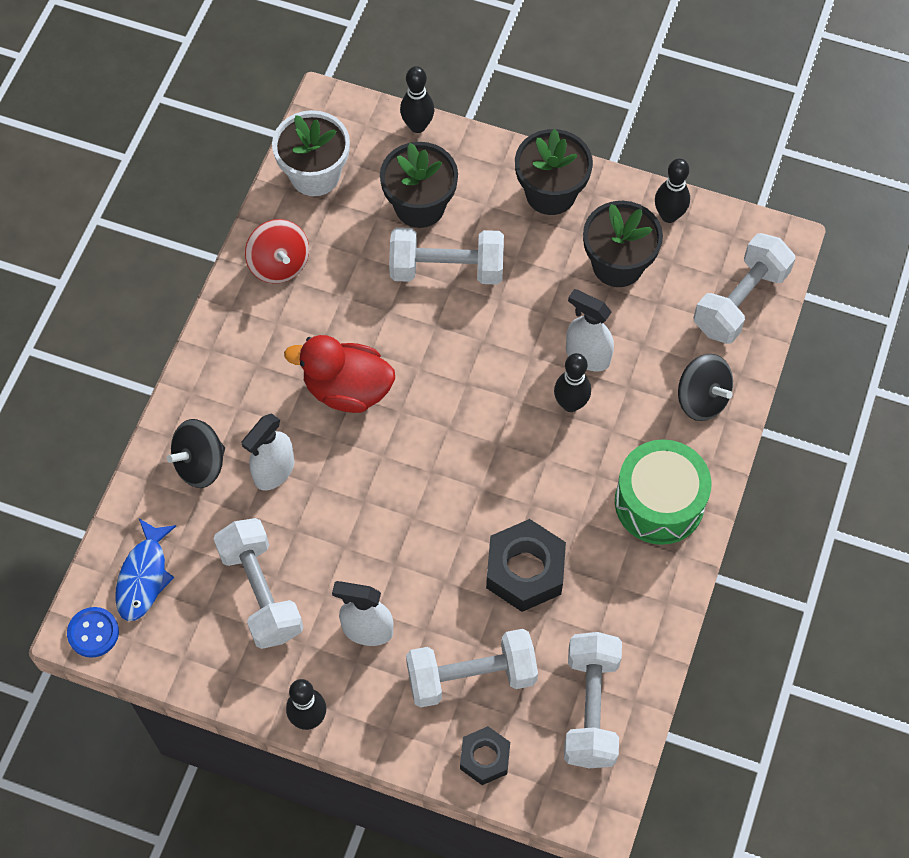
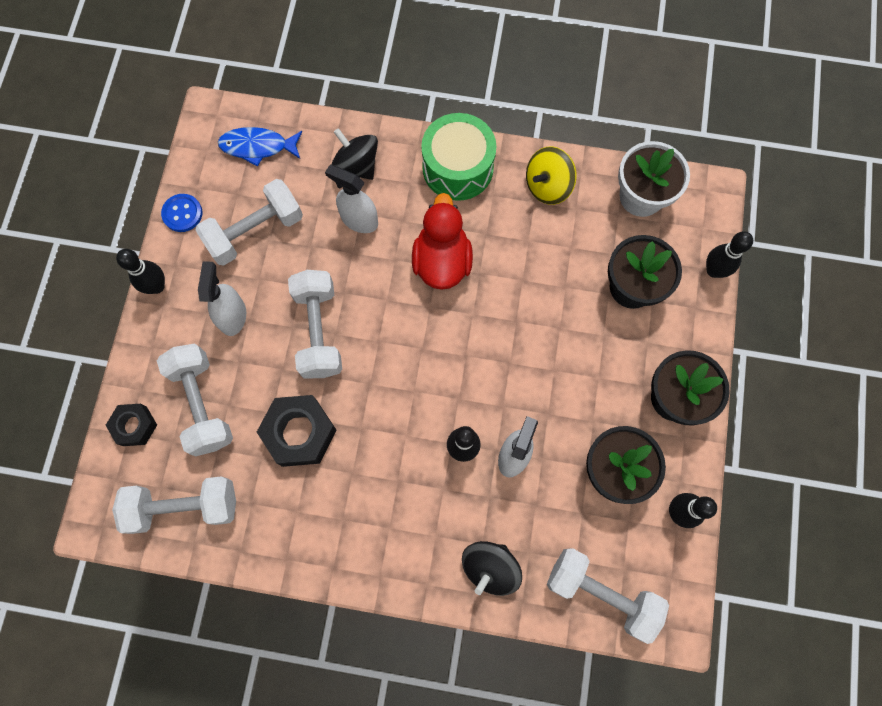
camera: 80 degrees right, 10 degrees up
(93, 633) = (209, 123): blue button -> blue button (182, 213)
(279, 264) = (547, 186): red spinning top -> yellow spinning top
(446, 269) = (574, 320): white dumbbell -> white dumbbell (319, 331)
(659, 502) = (380, 541): green drum -> green drum (458, 168)

